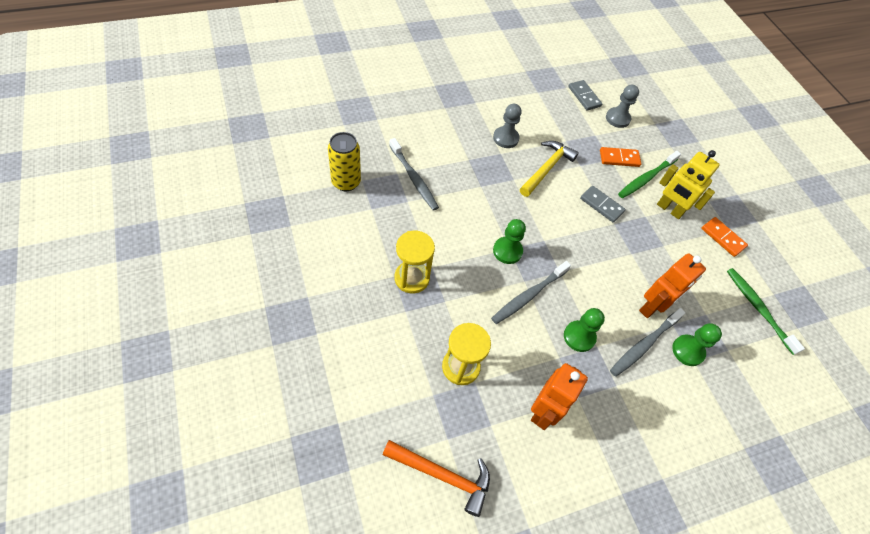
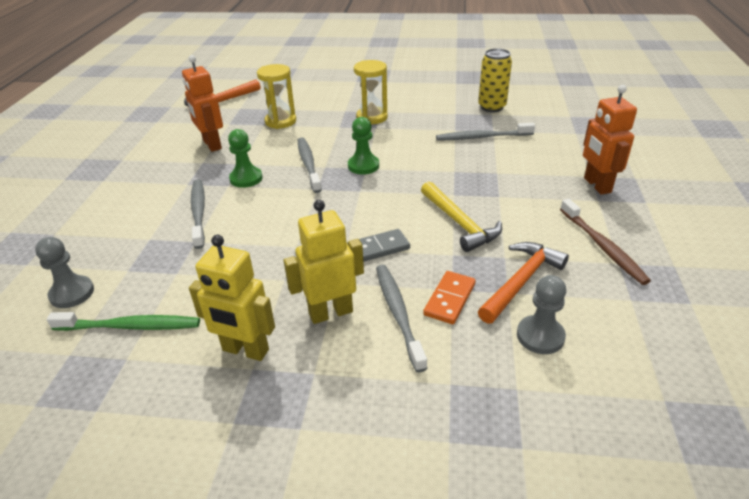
camera: 125 degrees right, 20 degrees down
(505, 138) = (524, 206): grey pawn -> grey pawn (72, 293)
(527, 98) = (603, 247): none -> brown toothbrush
(582, 130) = (521, 281): none -> orange hammer
(584, 96) = (604, 314): grey domino -> none
(646, 178) = (398, 313): green toothbrush -> grey toothbrush
(652, 307) = (225, 234): orange robot -> orange robot (596, 185)
(688, 351) = (161, 239): green pawn -> none
(723, 238) = (245, 350): orange domino -> yellow robot

